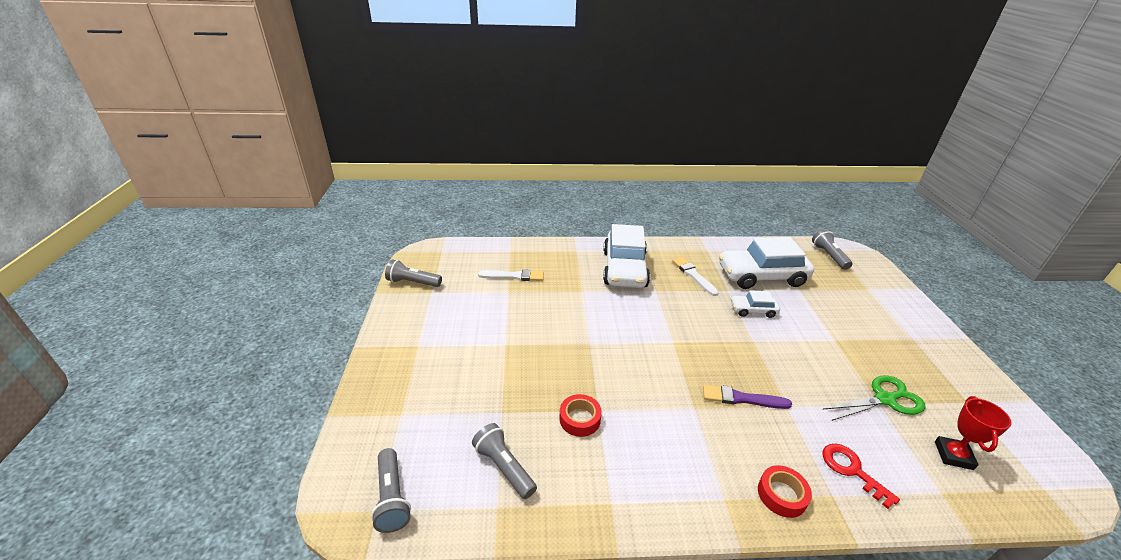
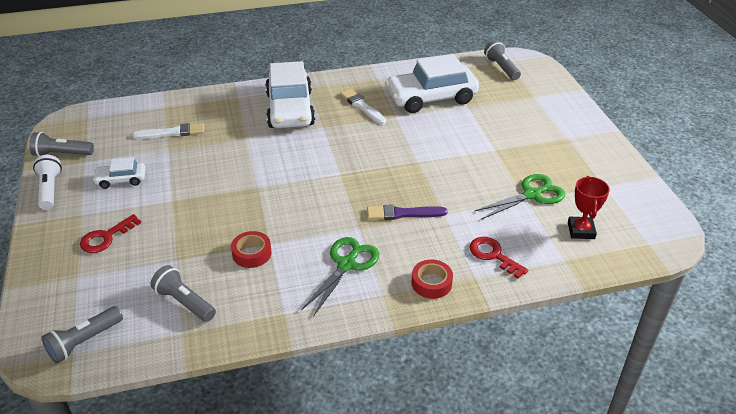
camera: 10 degrees left, 5 degrees up
(392, 498) = (84, 342): grey flashlight -> grey flashlight turned 75 degrees clockwise
(395, 315) = (50, 189): none -> white flashlight
(436, 375) = (106, 237): none -> red key
(682, 451) = (347, 264): none -> green scissors
(753, 310) = (419, 133): white car -> white car (121, 180)

